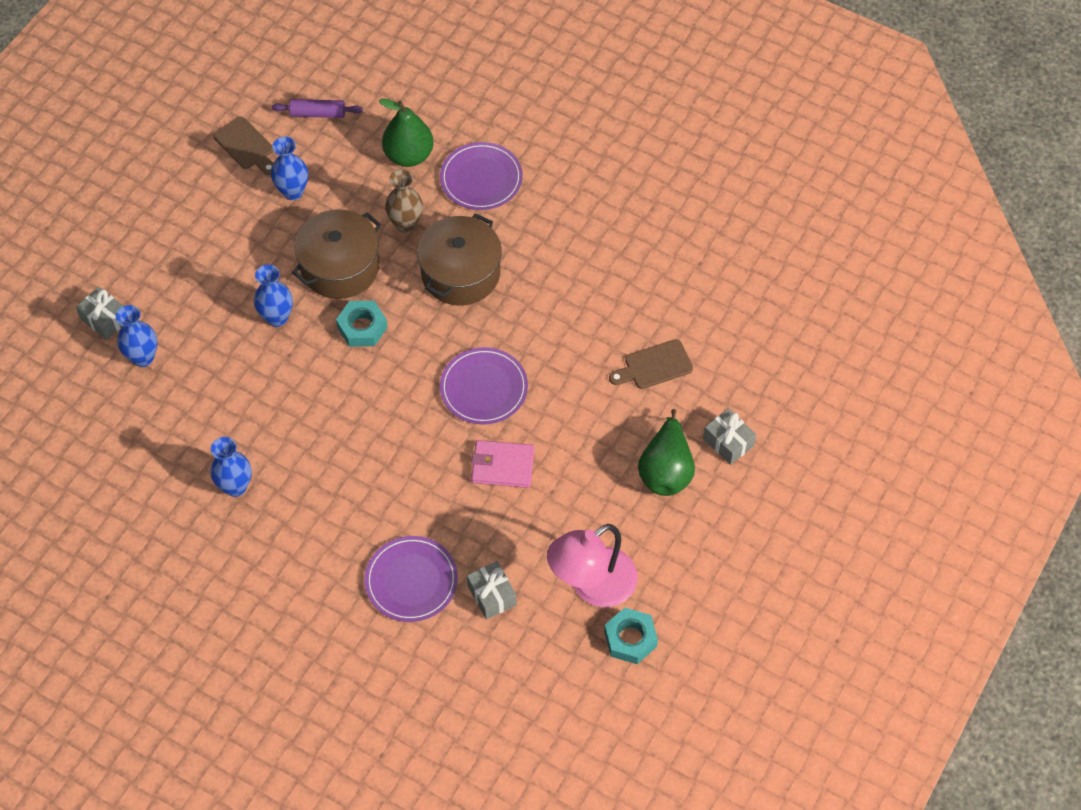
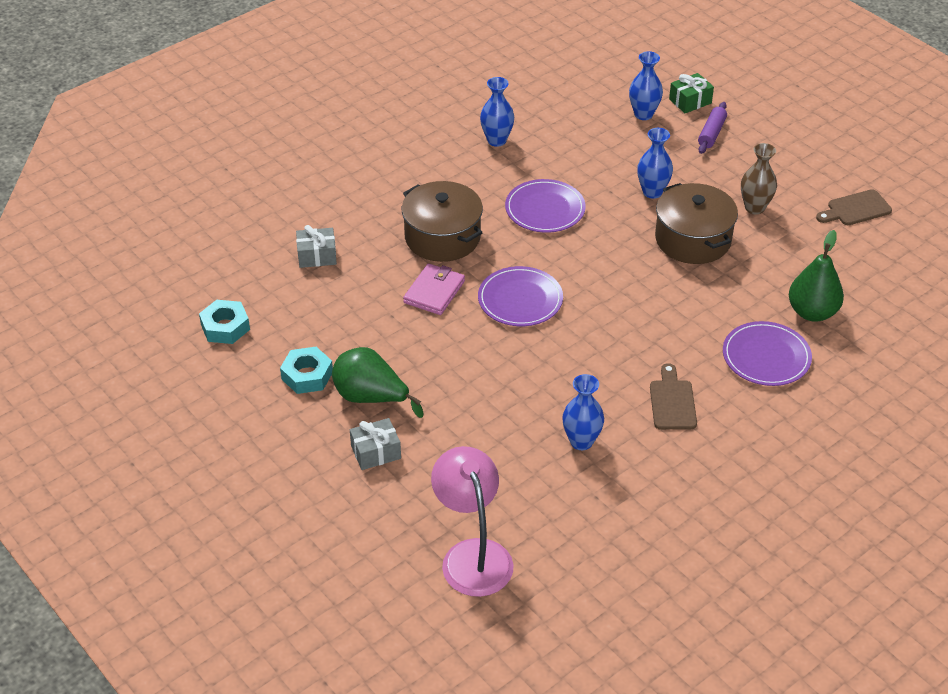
camera: 110 degrees right, 15 degrees down
(105, 319) = (690, 101): grey gift -> green gift
(293, 192) = (791, 227): blue vase -> blue vase (581, 441)
(318, 114) = (884, 262): purple rolling pin -> purple rolling pin (711, 133)
(362, 327) = (620, 239): turquoise nut -> turquoise nut (307, 375)
(406, 224) = (727, 291): brown vase -> brown vase (754, 208)
(411, 580) = (358, 214): purple plate -> purple plate (545, 209)
(460, 273) = (655, 315): brown pot -> brown pot (442, 237)
(592, 586) = (287, 317): pink lamp -> pink lamp (472, 555)
(654, 366) = (488, 423): brown cutting board -> brown cutting board (672, 402)

